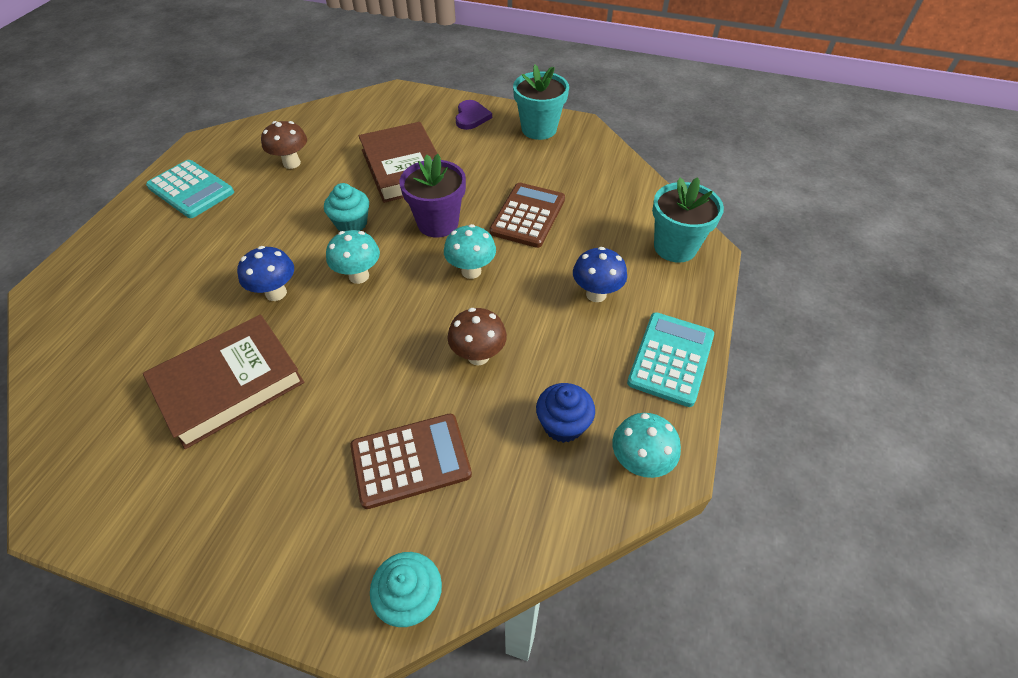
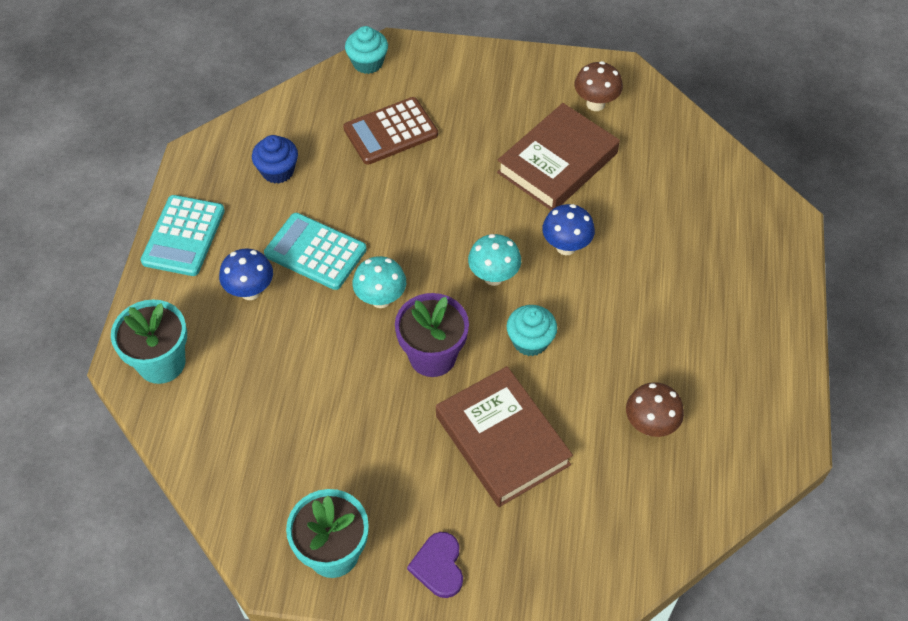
camera: 170 degrees right, 5 degrees up
(191, 190) = (744, 361): turquoise calculator -> turquoise calculator (315, 252)
(478, 356) = (356, 215): brown mushroom -> brown mushroom (595, 104)
(528, 216) = (330, 383): brown calculator -> none
(639, 463) = (219, 153): turquoise mushroom -> none

